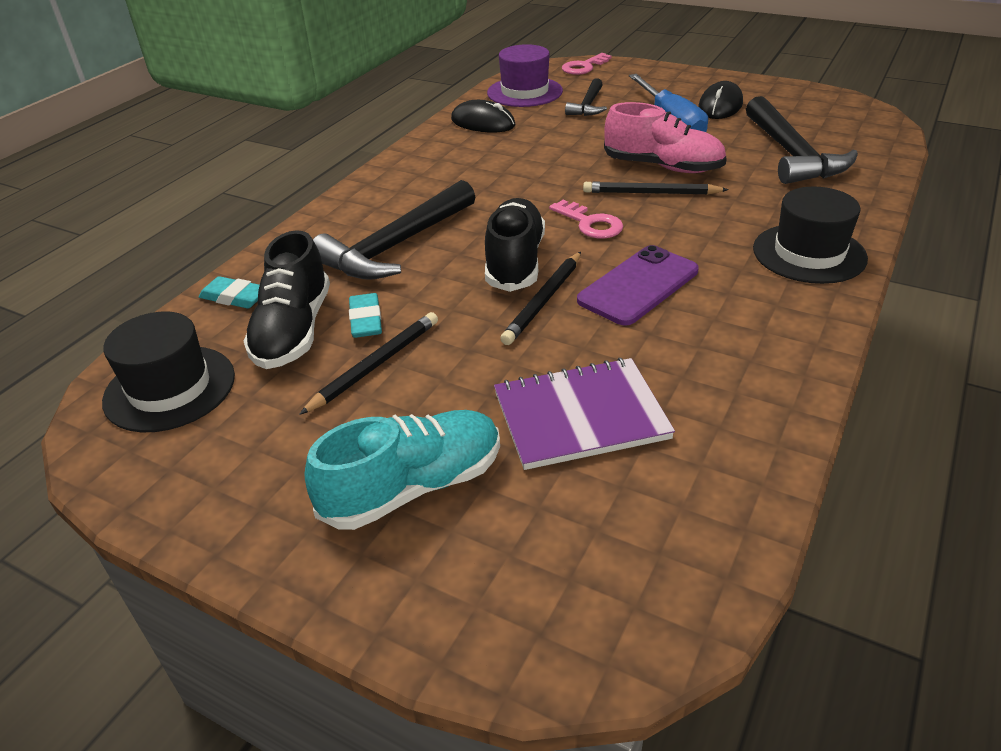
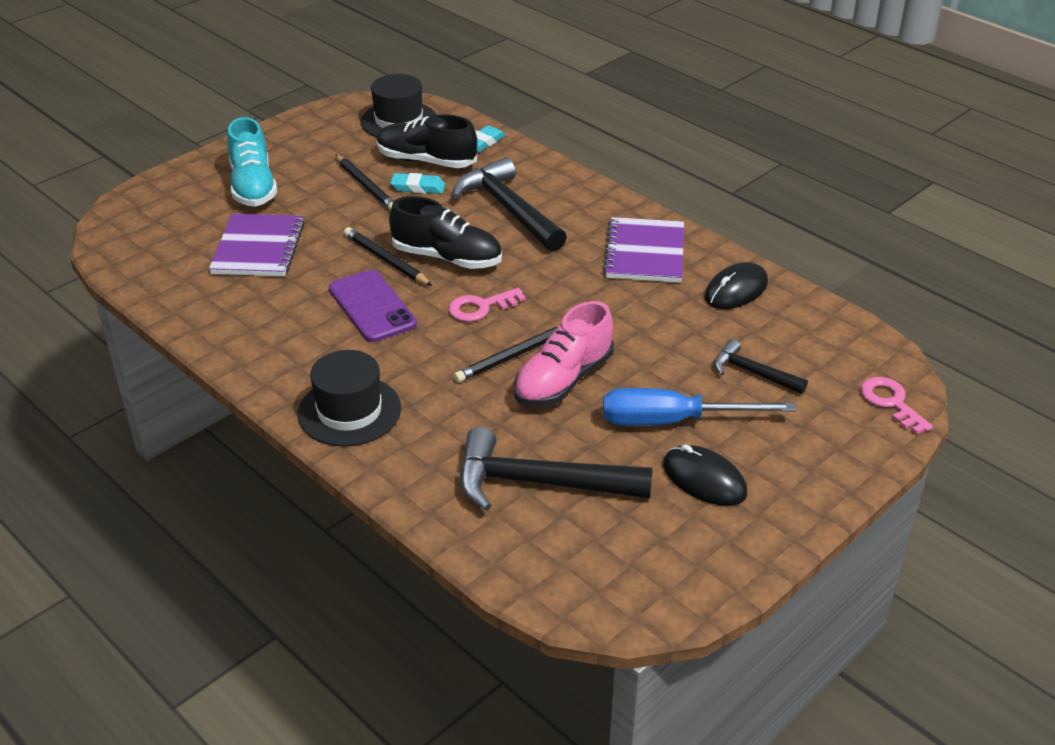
camera: 105 degrees right, 0 degrees up
(446, 164) = (645, 253): none -> purple notebook
(524, 92) = (816, 335): purple hat -> none
(650, 193) = (513, 356): black pencil -> black pencil turned 150 degrees counterclockwise

